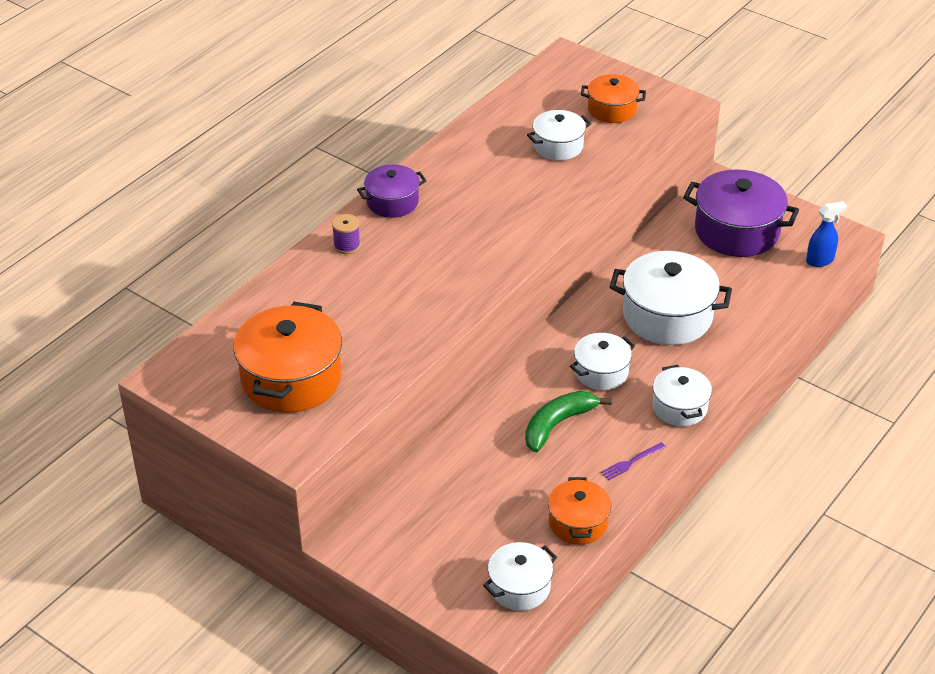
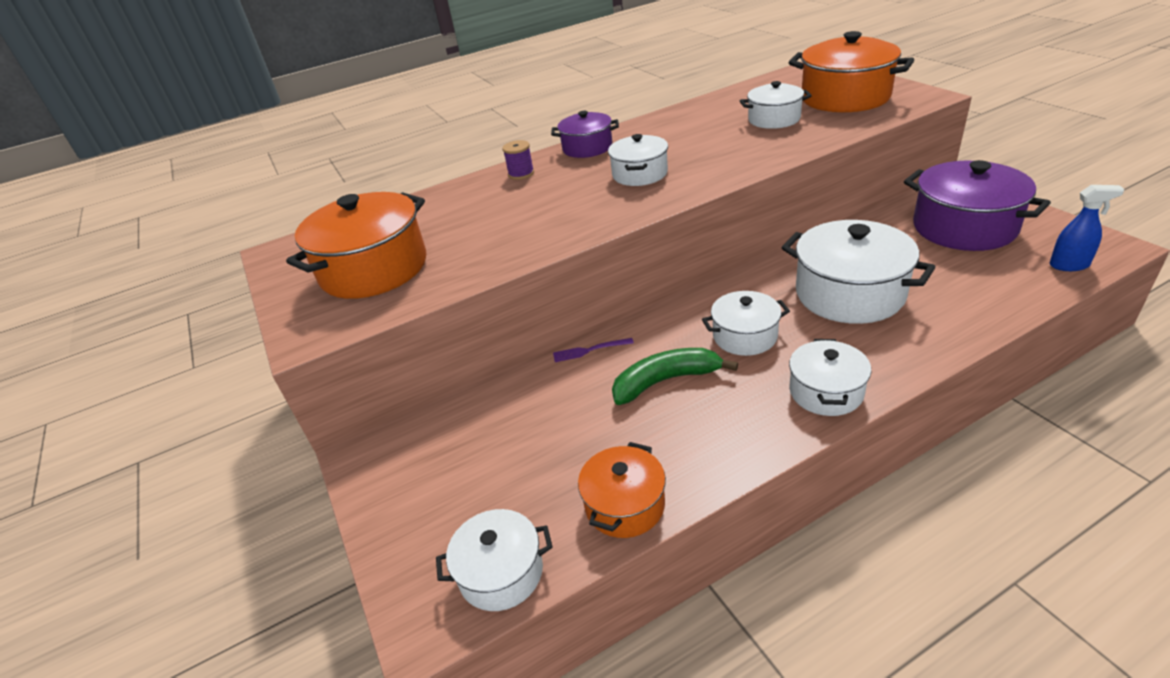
camera: 30 degrees right, 5 degrees down
(468, 233) = (640, 174): none -> white pot
(612, 109) = (845, 98): orange pot -> orange pot, size x1.72
(631, 462) = (732, 444): purple fork -> purple fork (589, 350)

